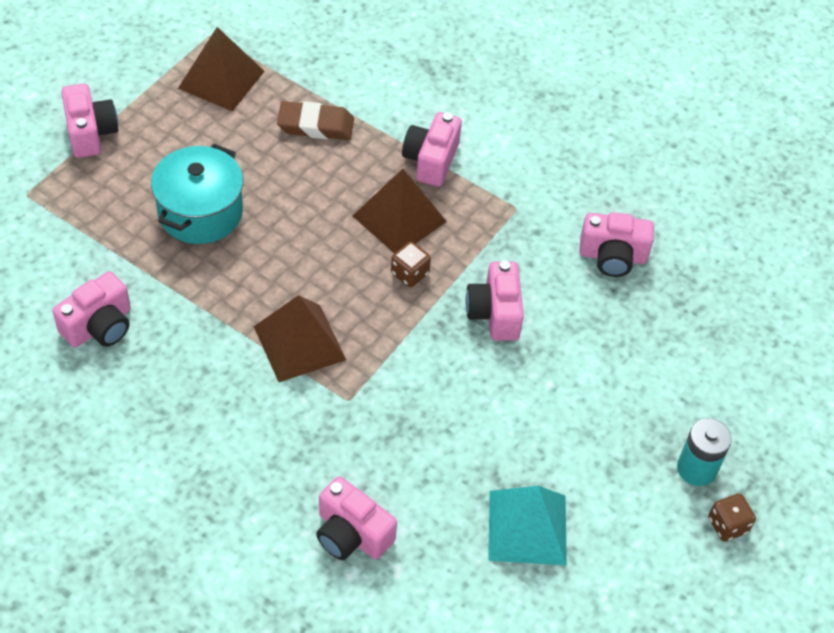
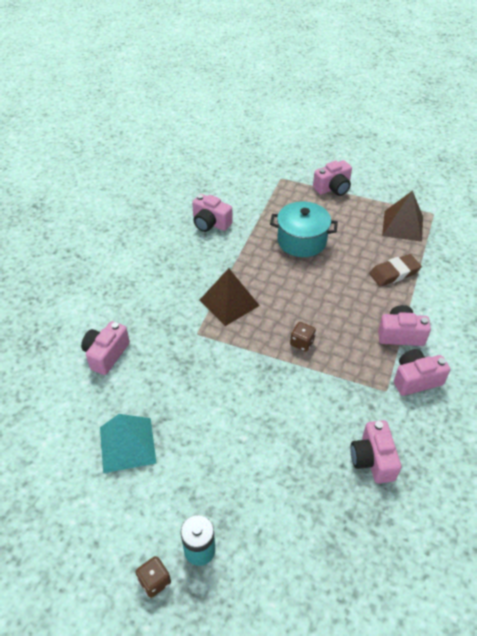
camera: 80 degrees right, 5 degrees down
(315, 125) = (394, 273): brown eraser -> brown eraser turned 75 degrees clockwise
(399, 218) = (343, 328): brown pyramid -> none
(495, 313) = (290, 394): pink camera -> pink camera (415, 379)

